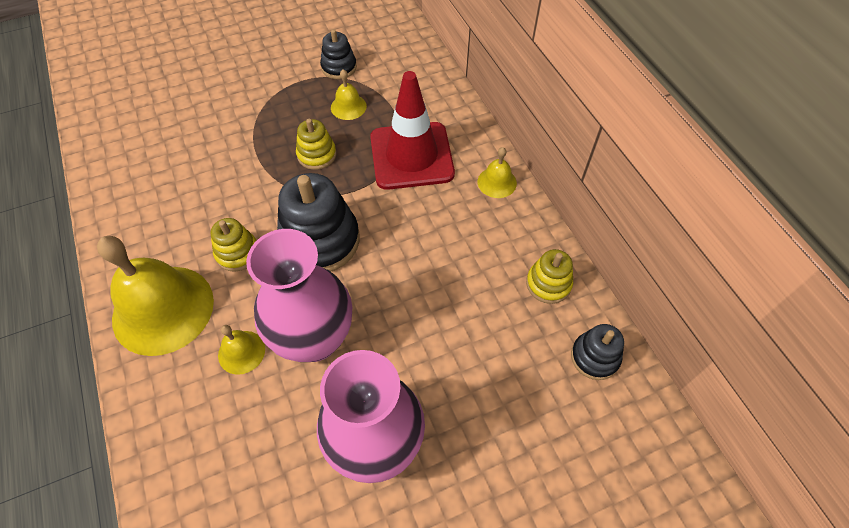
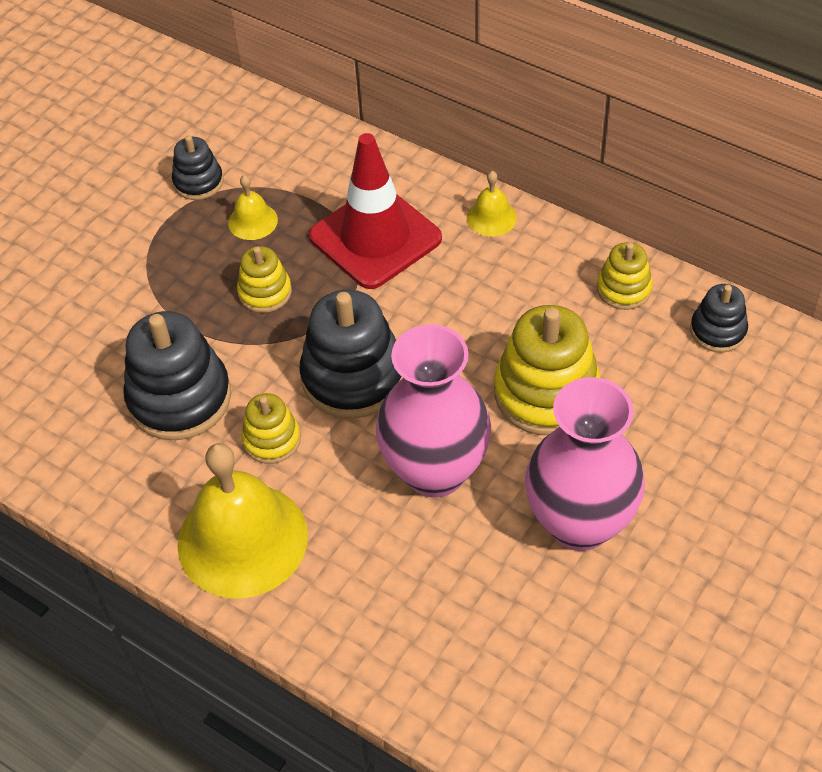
camera: 30 degrees left, 5 degrees down
(211, 194) = (179, 398): none -> black stacking toy
(241, 352) = (370, 527): yellow bell -> none
(433, 328) = (546, 393): none -> yellow stacking toy

